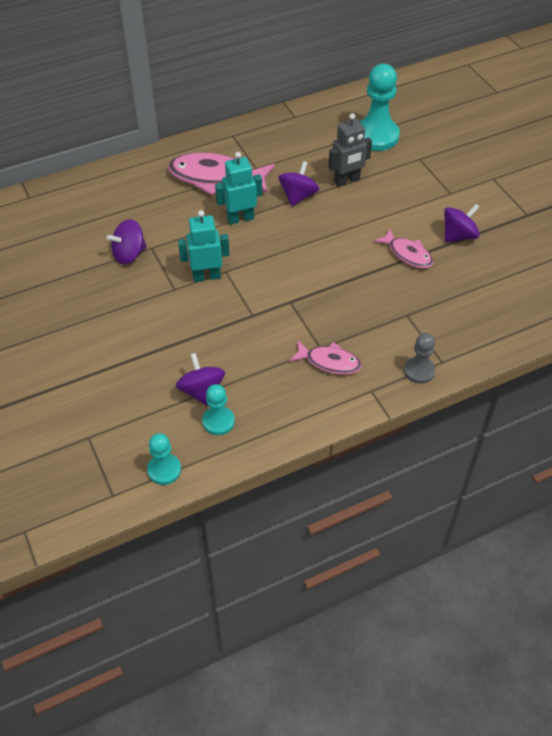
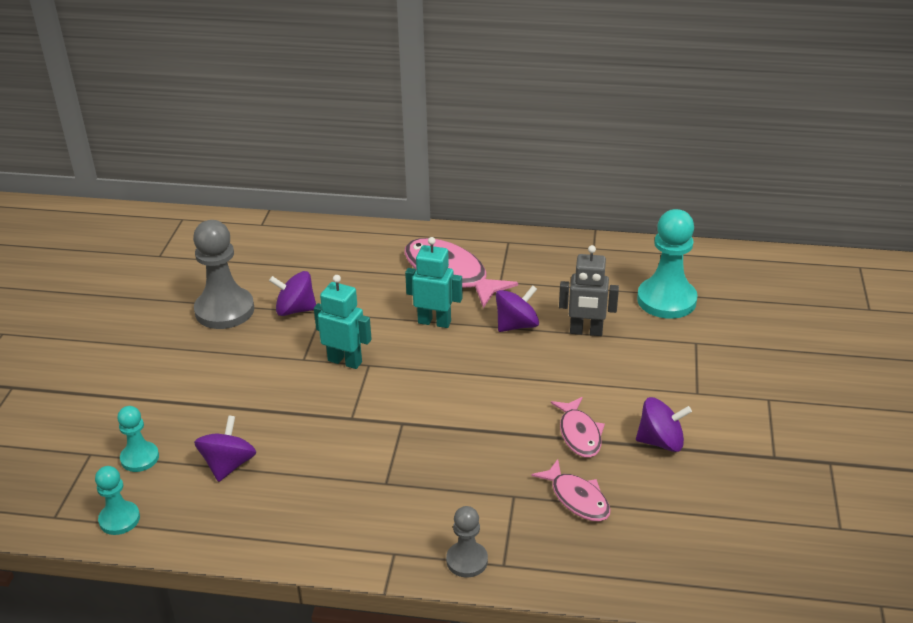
camera: 35 degrees right, 15 degrees down
(74, 279) = (224, 310): none -> grey pawn
(218, 421) = (213, 501): turquoise pawn -> turquoise pawn (140, 458)
(329, 362) = (380, 501): pink fish -> pink fish (577, 498)

